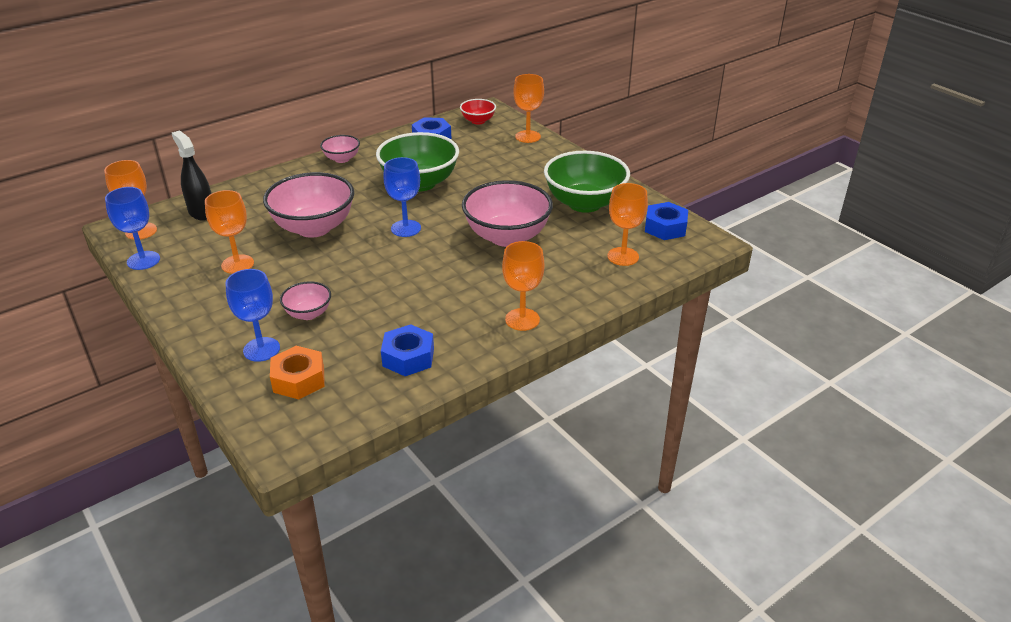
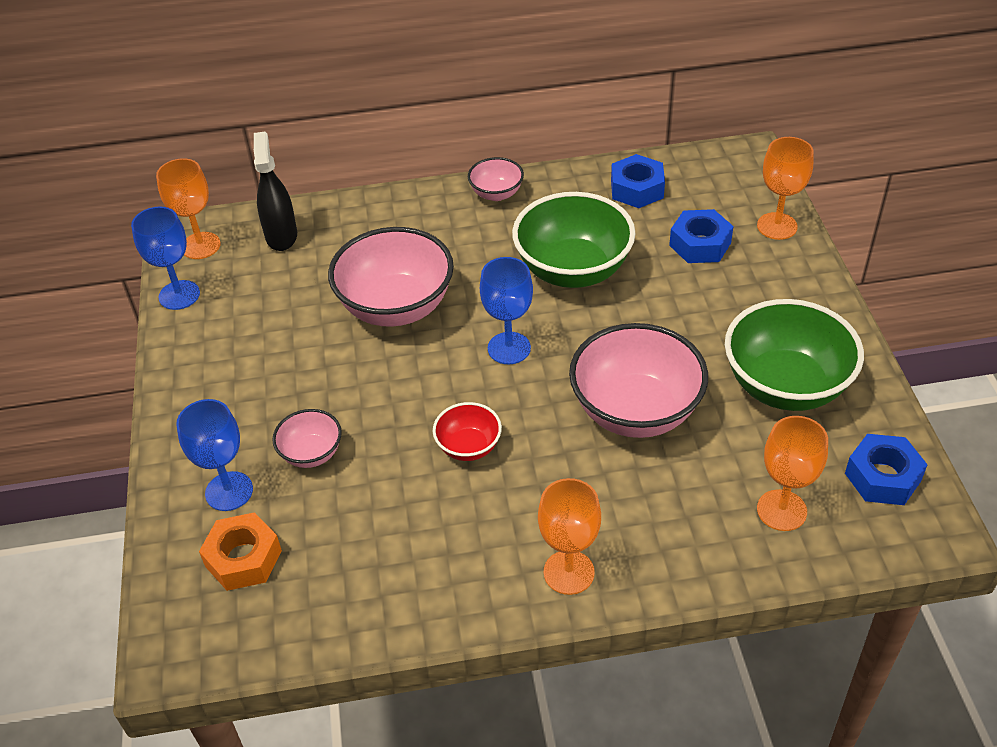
camera: 30 degrees right, 10 degrees up
(237, 264) = (276, 339): orange goblet -> none
(408, 357) = (387, 577): blue nut -> blue nut (700, 244)
(478, 121) = (721, 174): red bowl -> red bowl (468, 447)

